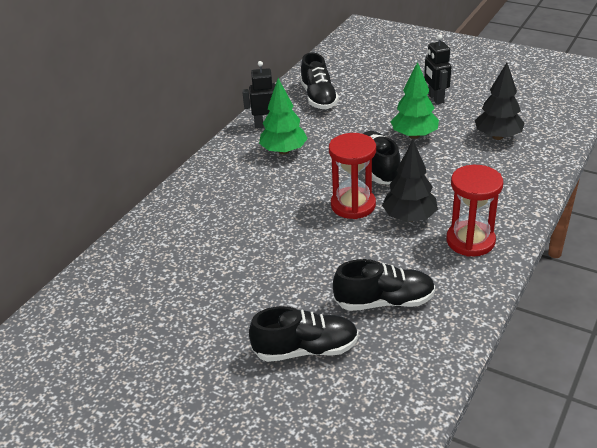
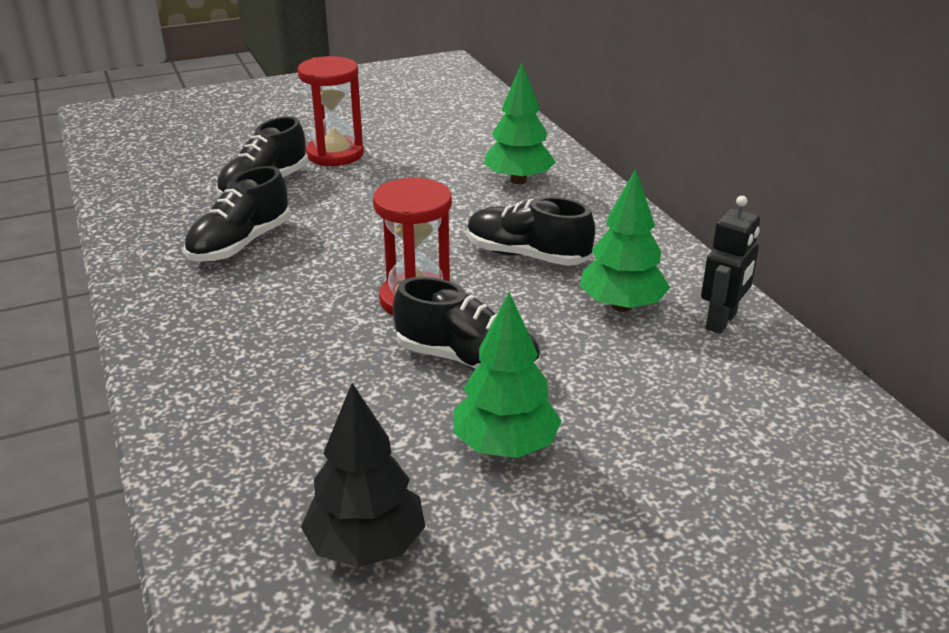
camera: 125 degrees right, 5 degrees down
(176, 242) = (518, 180): none -> green tree
(318, 98) = (769, 413): black shoe -> black shoe (527, 255)
(409, 217) = (326, 326): black tree -> none
(435, 98) = (604, 561): black robot -> none
(470, 241) = (213, 344): red hourglass -> red hourglass (335, 154)

